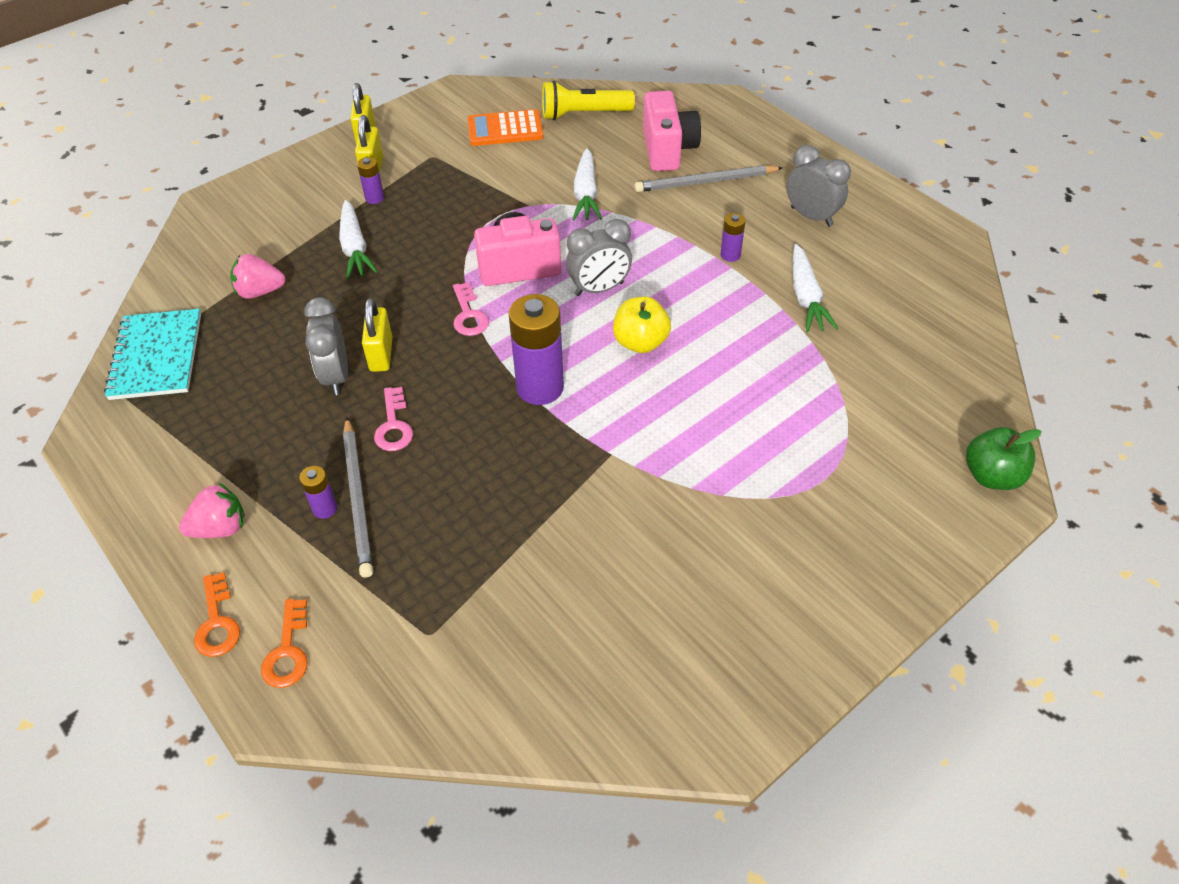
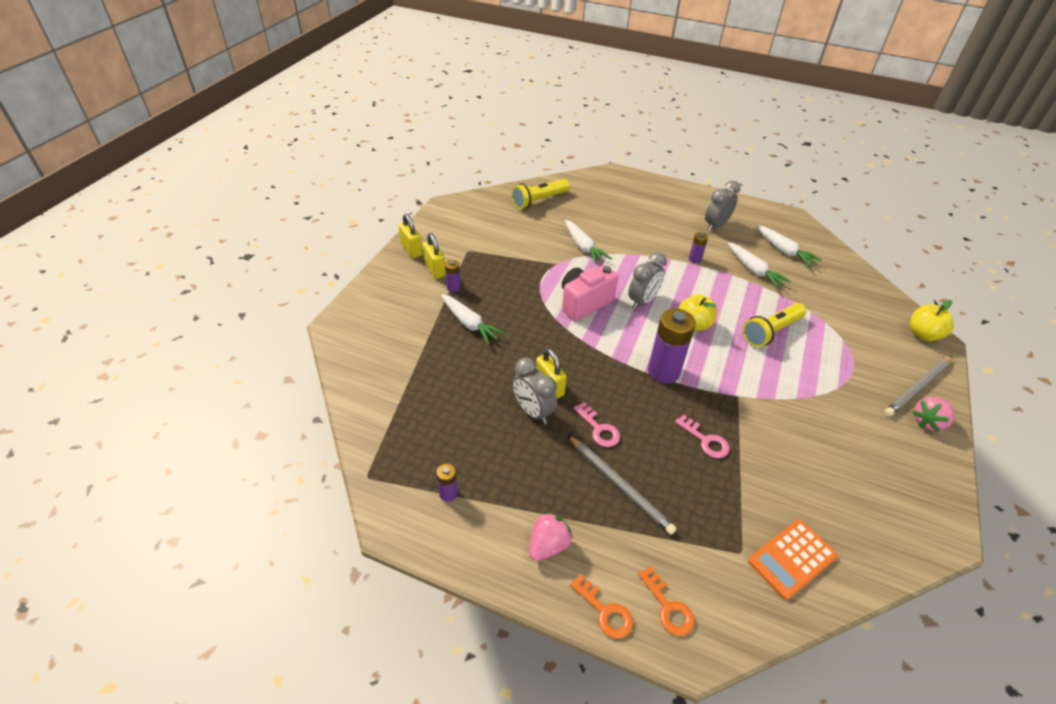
camera: 30 degrees left, 5 degrees down
(156, 356) = (393, 445): turquoise notebook -> none
(260, 292) = (429, 374): pink strawberry -> pink strawberry (927, 422)
(325, 508) = (605, 501): purple battery -> purple battery (448, 494)
(469, 315) = (581, 342): pink key -> pink key (705, 440)
(505, 129) = (499, 222): orange calculator -> orange calculator (791, 559)
(668, 150) = (607, 209): pink camera -> none
(705, 182) = (644, 222): grey pencil -> grey pencil (917, 388)
(745, 389) = (771, 332): none -> yellow flashlight
(811, 216) = (716, 225): grey clock -> grey clock turned 60 degrees counterclockwise
(884, 284) = (784, 251): none -> white carrot
(992, 476) = (923, 334): green apple -> yellow apple

